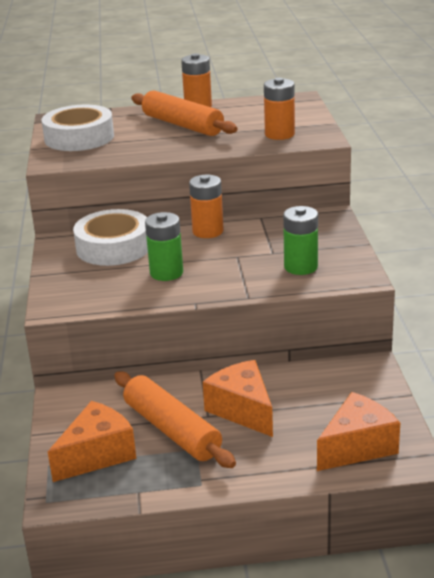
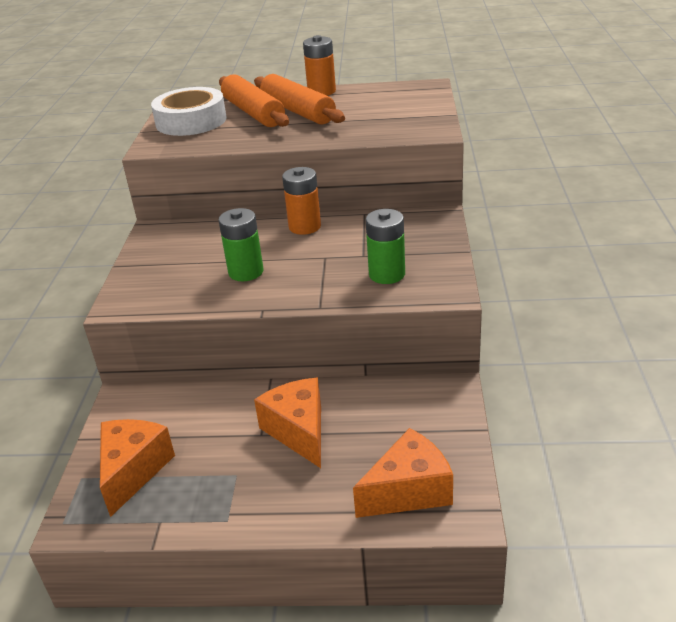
camera: 10 degrees right, 5 degrees up
(97, 455) = (133, 471): orange cheese -> orange cheese turned 45 degrees counterclockwise
(113, 247) = (205, 239): white tape -> none
(172, 430) = (219, 448): orange rolling pin -> orange rolling pin (253, 113)
(279, 134) = (392, 125): orange battery -> none

